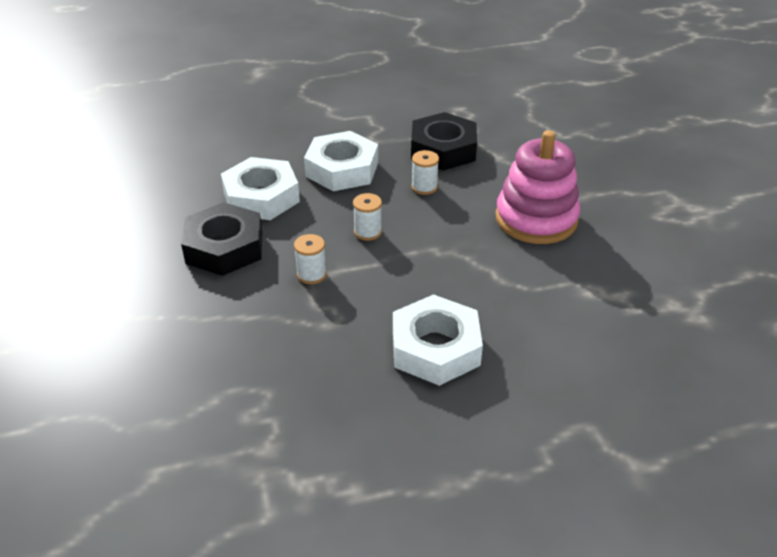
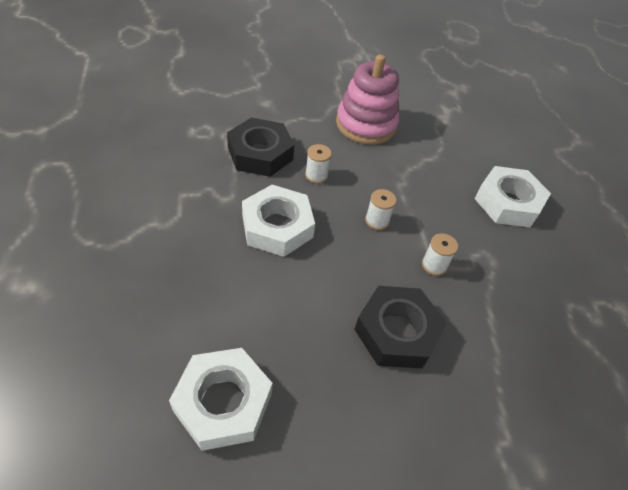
camera: 90 degrees left, 10 degrees up
(261, 197) = (314, 296): white nut -> white nut (223, 402)

